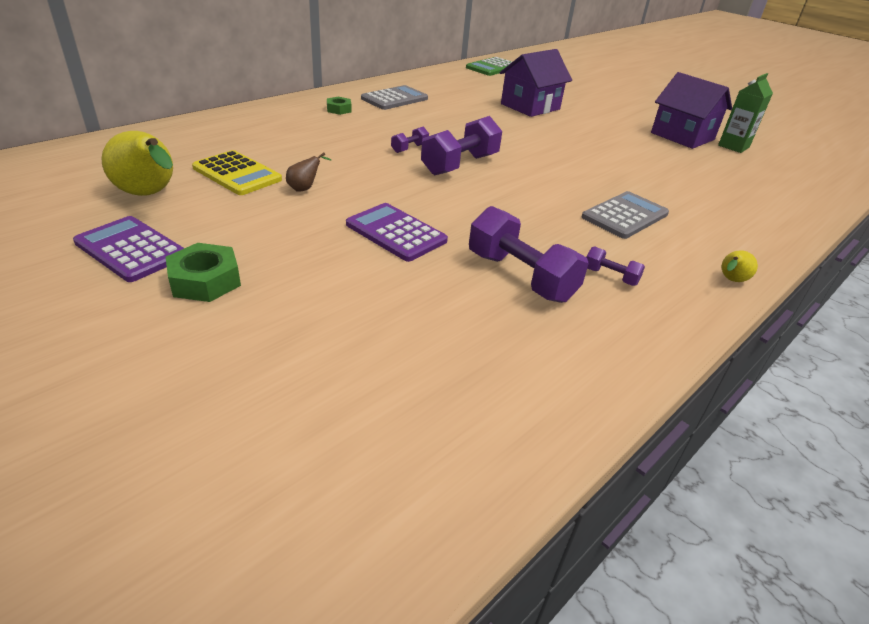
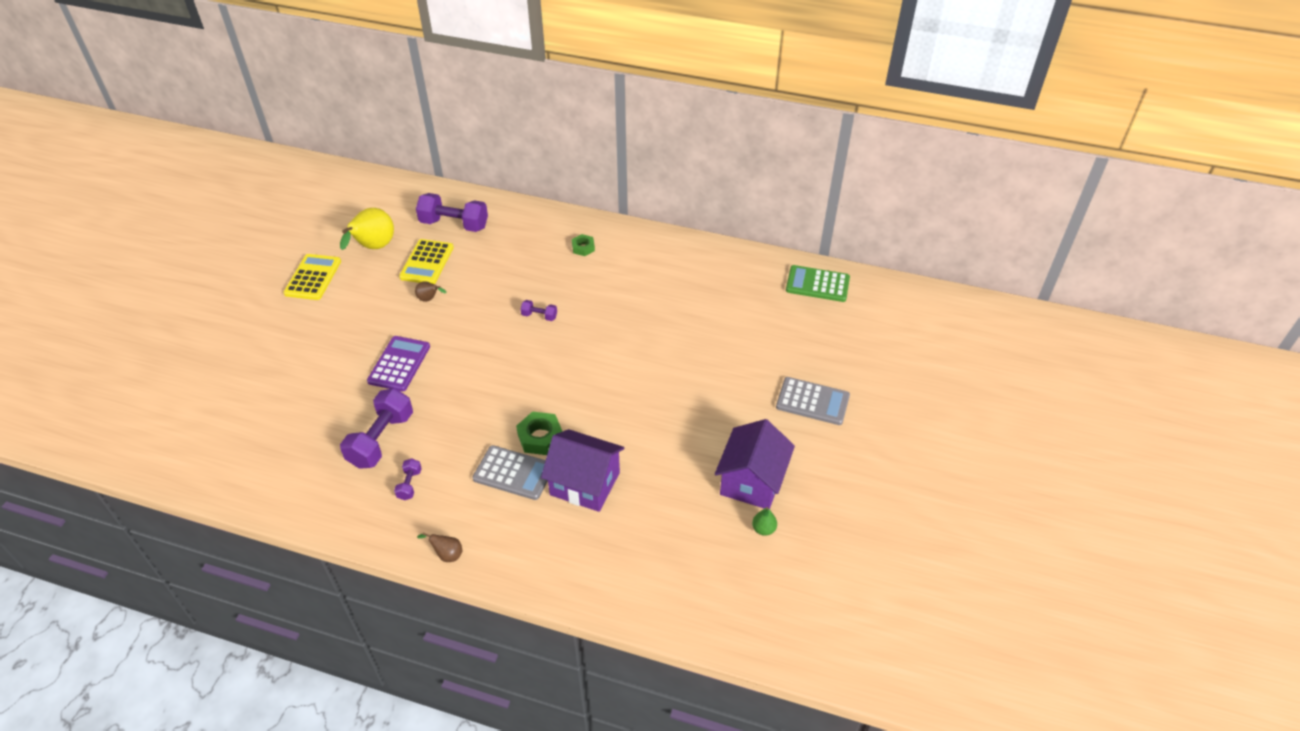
camera: 65 degrees right, 10 degrees up
(131, 249) = (313, 277): purple calculator -> yellow calculator
(205, 280) = (300, 318): green nut -> green nut (540, 437)
(394, 99) = (642, 263): grey calculator -> grey calculator (812, 401)
(460, 165) = (532, 353): purple dumbbell -> purple dumbbell (454, 224)
(530, 106) = (719, 349): purple house -> purple house (585, 483)
(731, 280) = (447, 554): yellow pear -> brown pear
(733, 146) = (763, 529): green carton -> green pear

